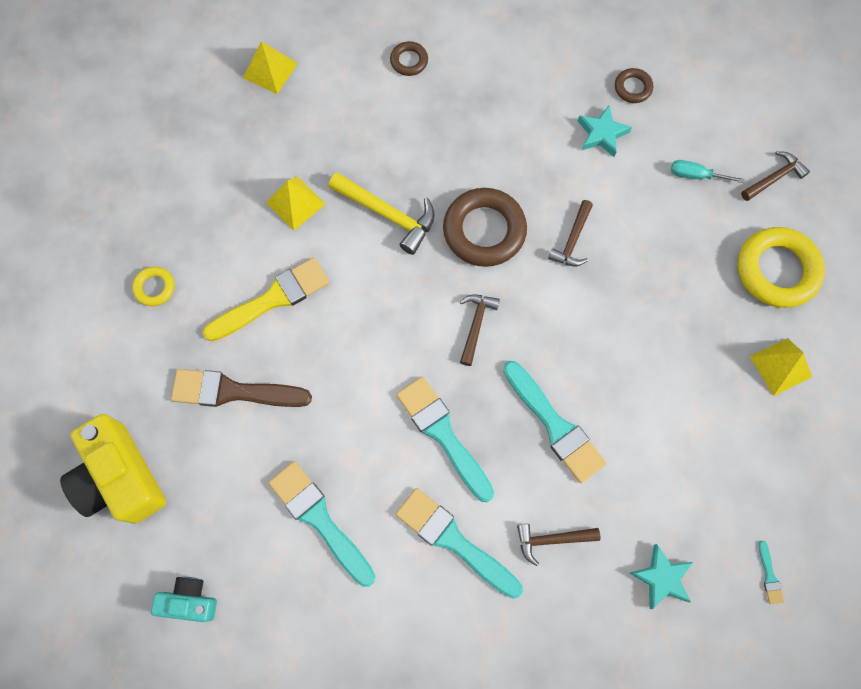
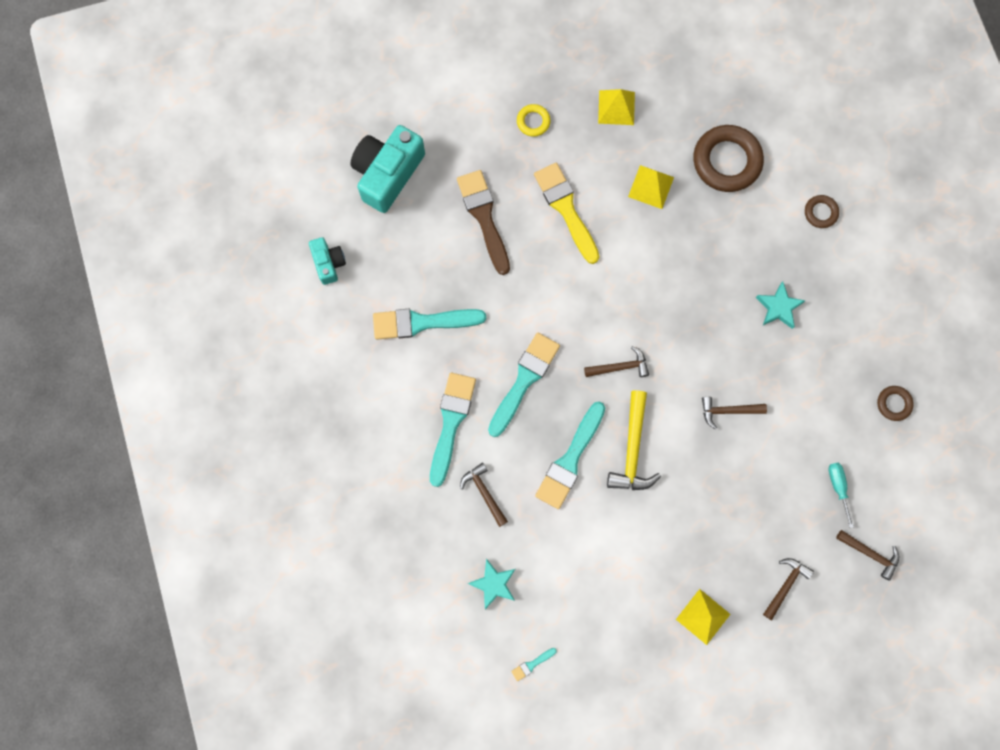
camera: 65 degrees right, 5 degrees up
(121, 478) = (387, 174): yellow camera -> turquoise camera
(270, 70) = (754, 110): yellow pyramid -> yellow pyramid (616, 107)
(272, 299) = (566, 209): yellow brush -> yellow brush turned 150 degrees counterclockwise
(320, 519) = (422, 322): turquoise brush -> turquoise brush turned 120 degrees counterclockwise
(388, 214) = (677, 260): yellow hammer -> yellow hammer (632, 449)
(484, 230) = (701, 339): brown ring -> brown ring (726, 161)
(602, 134) = (836, 396): turquoise star -> turquoise star (778, 307)
(776, 270) = (785, 585): yellow ring -> brown hammer

